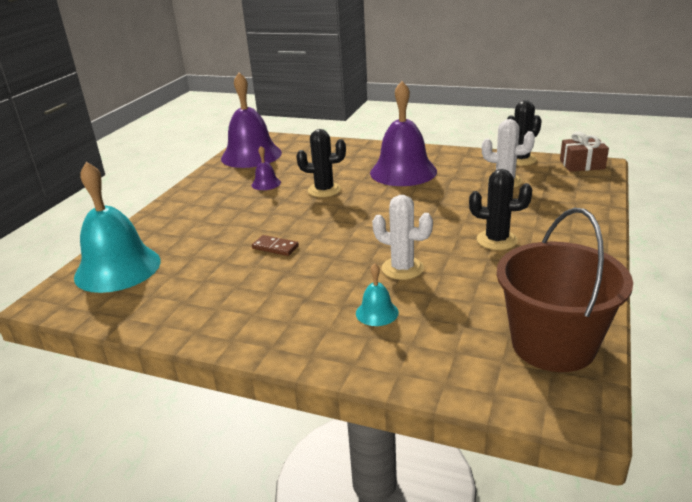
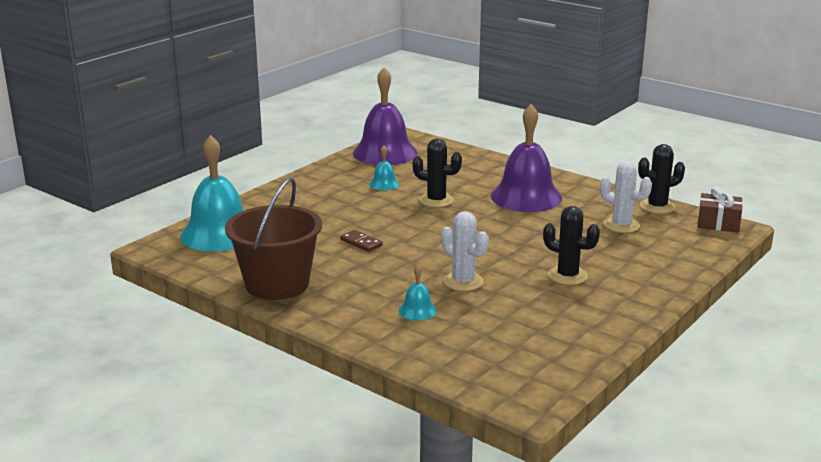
camera: 15 degrees right, 5 degrees down
(266, 183) = (384, 184): purple bell -> turquoise bell
(553, 344) = (547, 362): brown bucket -> brown bucket (277, 284)

